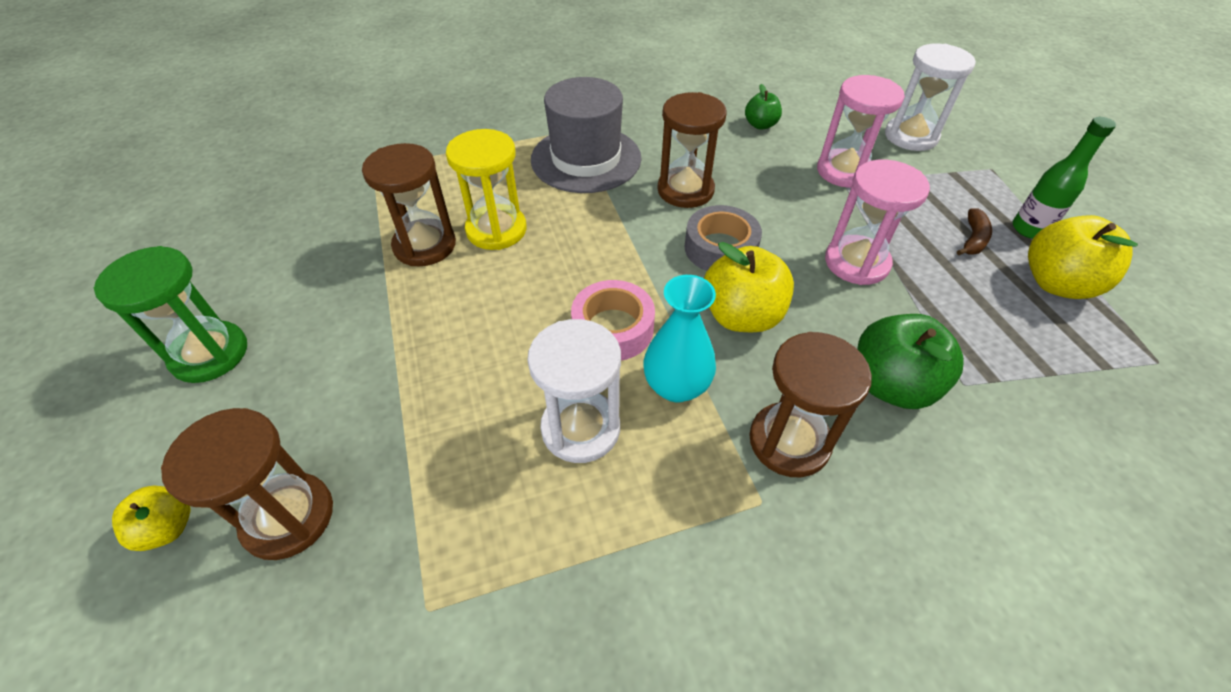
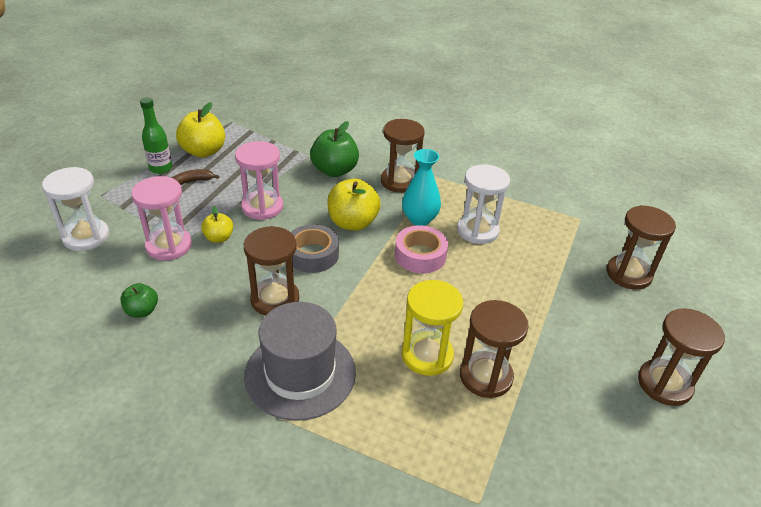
camera: 140 degrees left, 10 degrees down
(168, 528) = (688, 301): yellow apple -> yellow apple (219, 238)
(210, 354) = (664, 384): green hourglass -> brown hourglass

